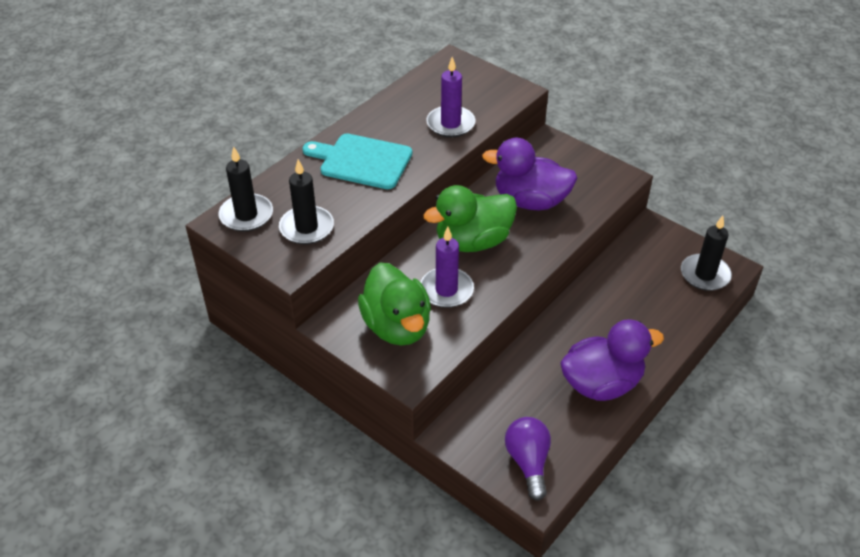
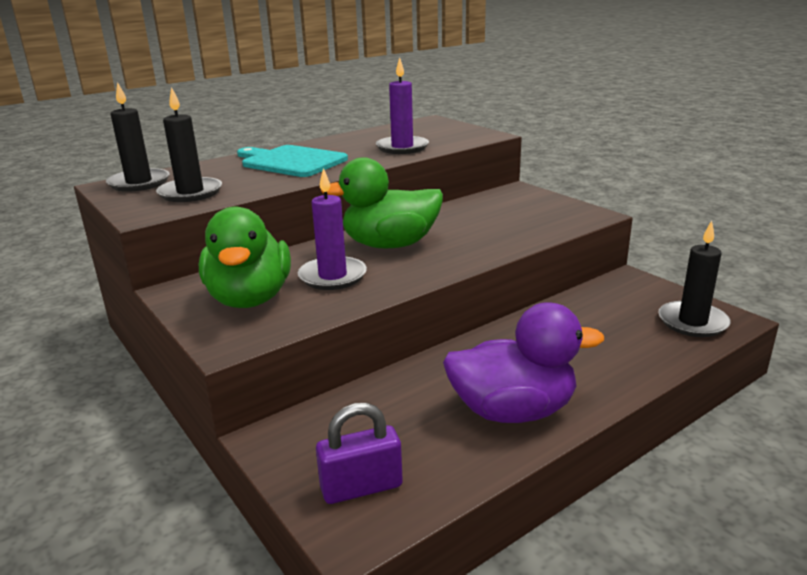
camera: 15 degrees right, 20 degrees down
(528, 462) = (361, 487): purple light bulb -> purple padlock
(530, 201) = (475, 223): purple duck -> none

